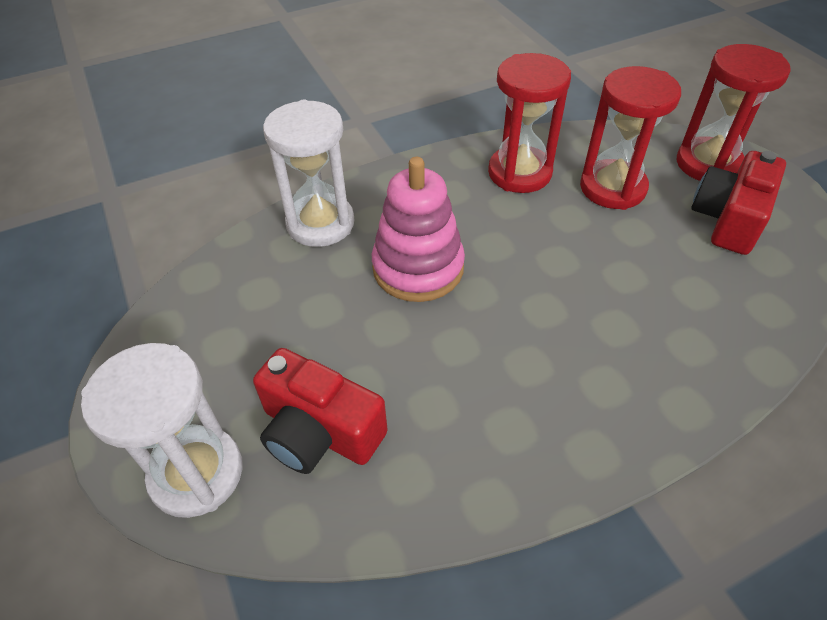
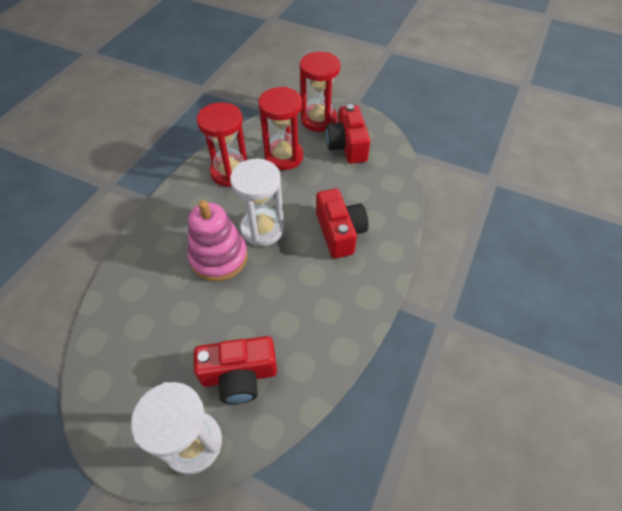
camera: 40 degrees left, 5 degrees up
(320, 223) = (140, 264): white hourglass -> white hourglass (262, 229)
(619, 332) = (340, 232): none -> red camera

